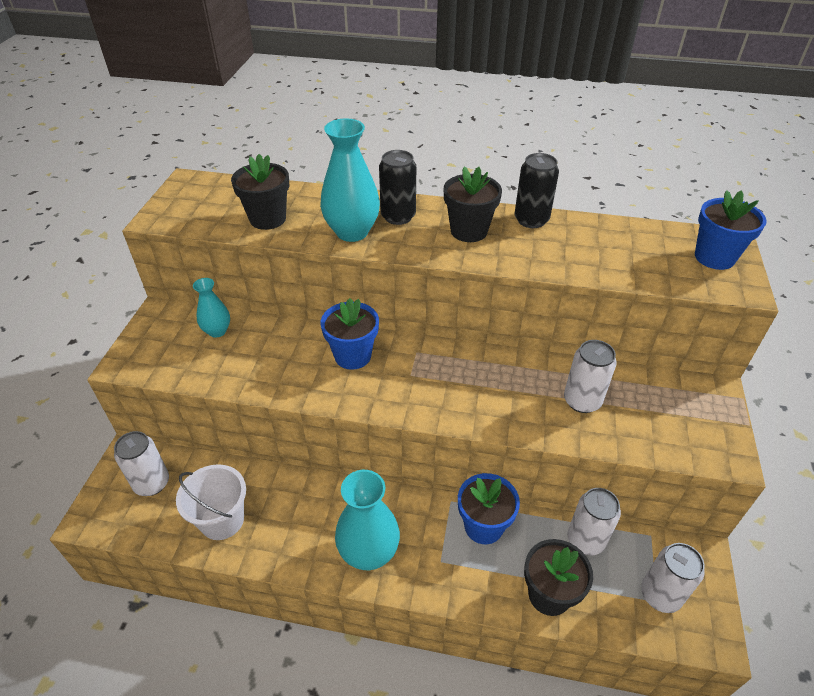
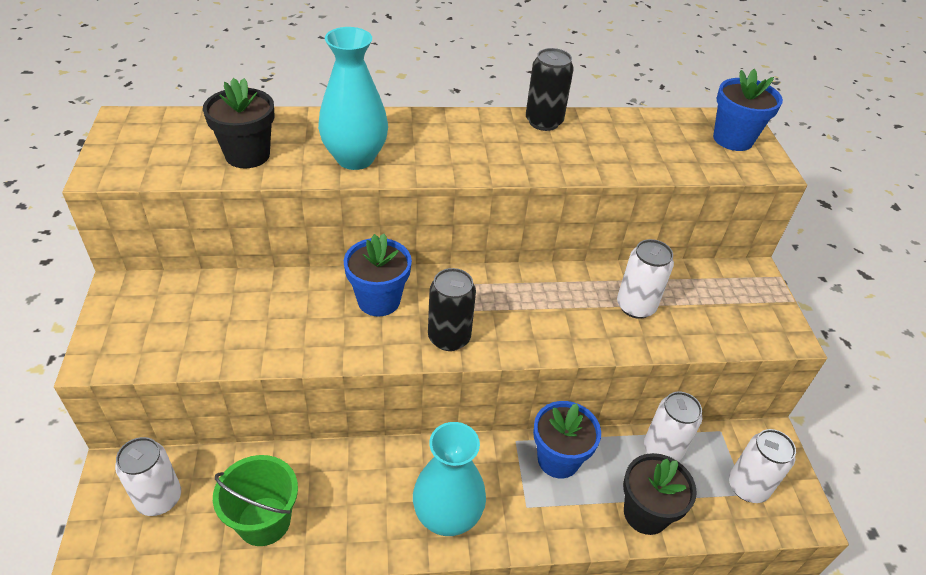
camera: 20 degrees left, 0 degrees up
(217, 331) = (204, 299): turquoise vase -> none
(222, 520) = (264, 521): white bucket -> green bucket
(398, 216) = (400, 134): black can -> black can (449, 338)
(469, 231) = (484, 142): black flower pot -> none

